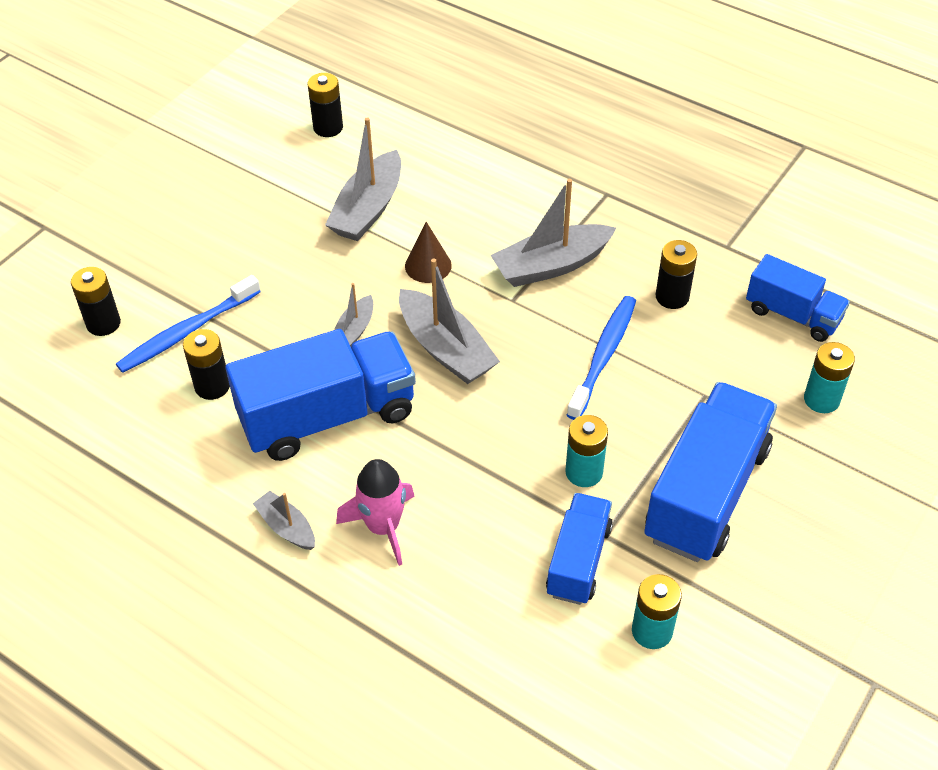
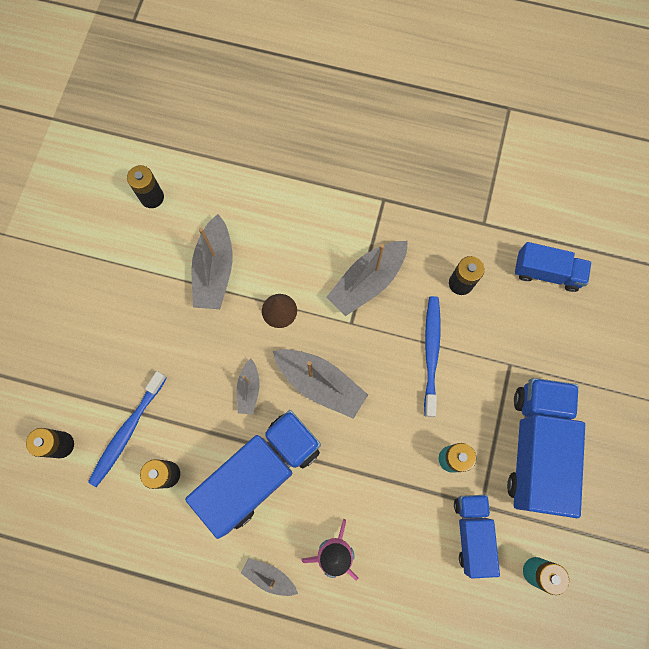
camera: 20 degrees left, 25 degrees up
(821, 399) = (586, 342): turquoise battery -> none

